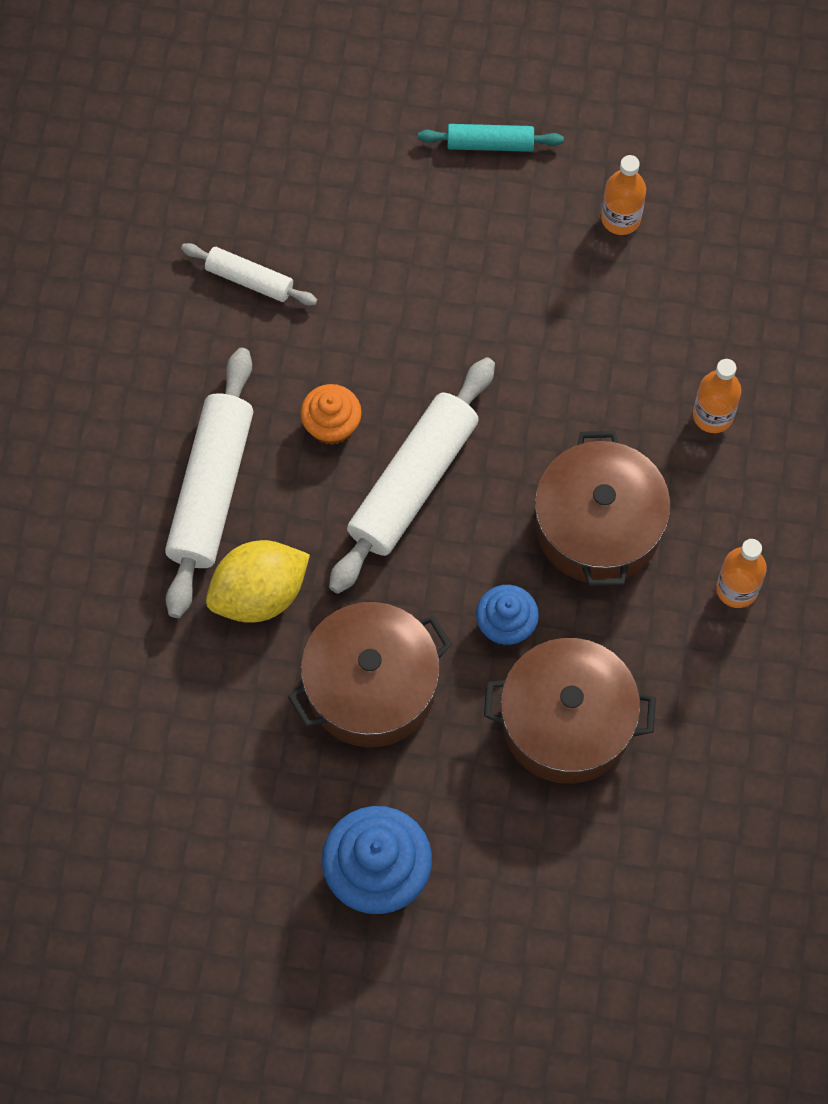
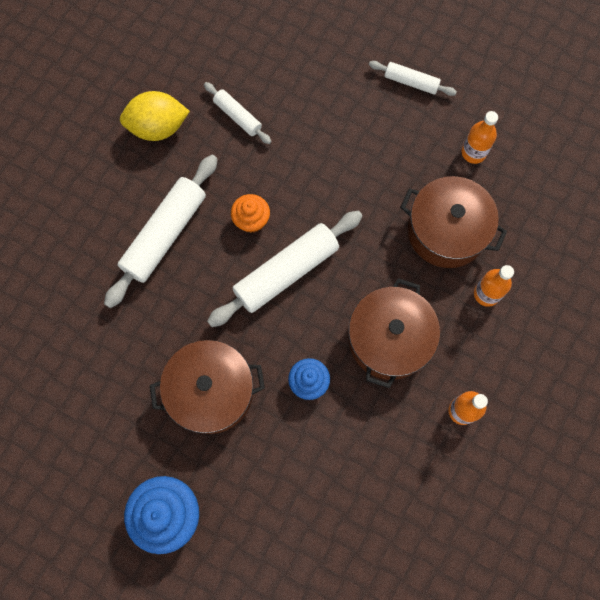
camera: 20 degrees right, 5 degrees up
(259, 594) = (167, 309): yellow lemon -> yellow lemon (158, 127)
(490, 143) = (411, 82): turquoise rolling pin -> white rolling pin
(566, 722) = (322, 459): brown pot -> brown pot (446, 231)

